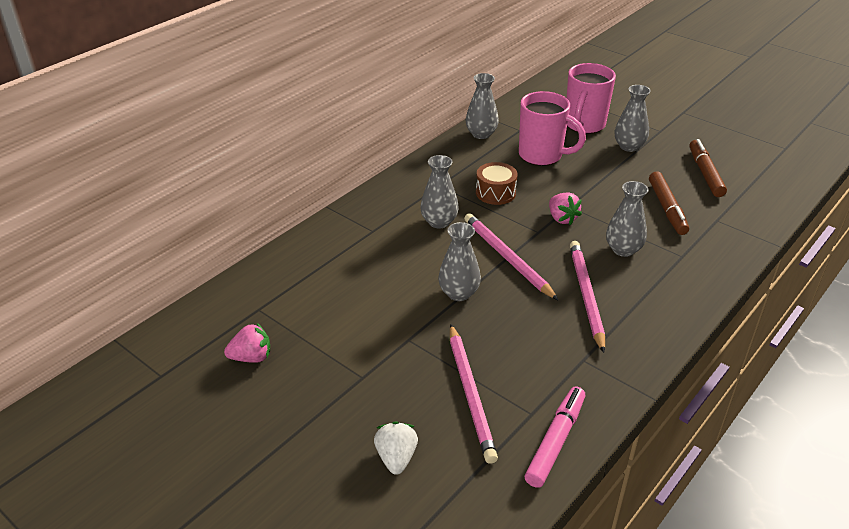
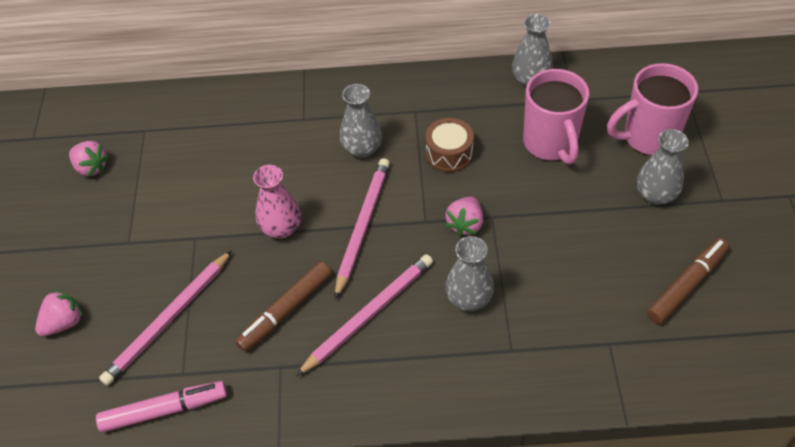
camera: 50 degrees right, 15 degrees up
(396, 458) = (64, 323): white strawberry -> pink strawberry
(459, 293) = (281, 228): grey vase -> pink vase
(667, 208) = (579, 291): brown marker -> brown marker (286, 311)

